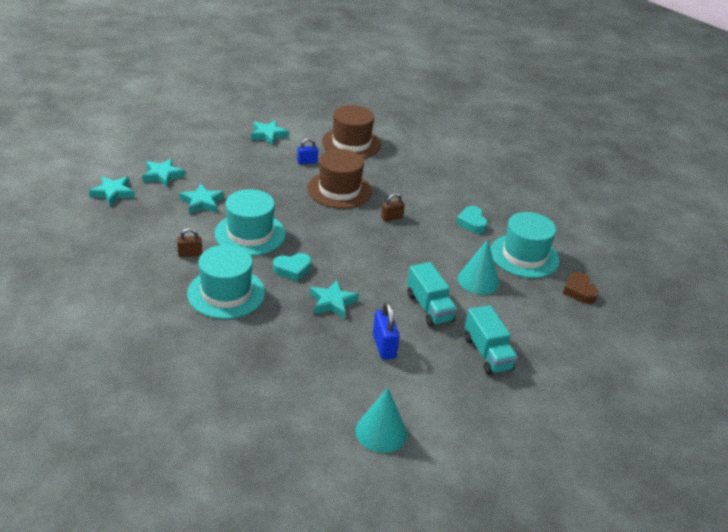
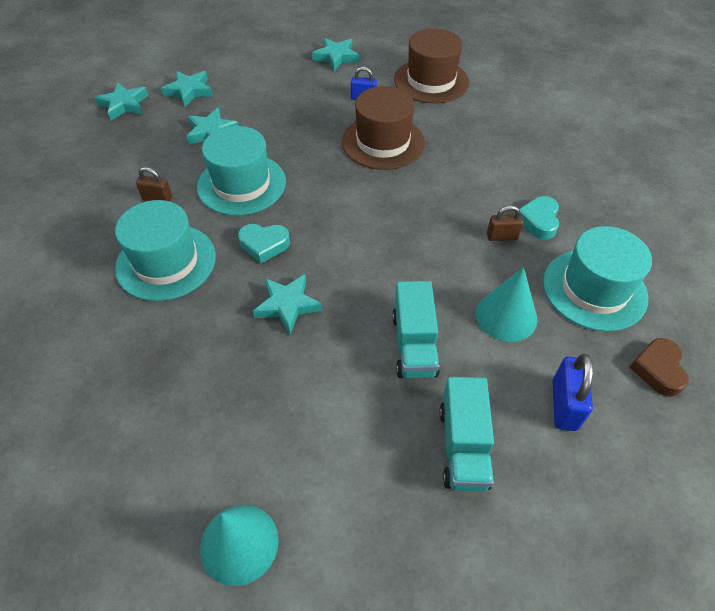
camera: 25 degrees right, 15 degrees up
(384, 346) = (319, 393): blue padlock -> blue padlock (564, 405)
(392, 218) = (431, 193): brown padlock -> brown padlock (502, 236)

